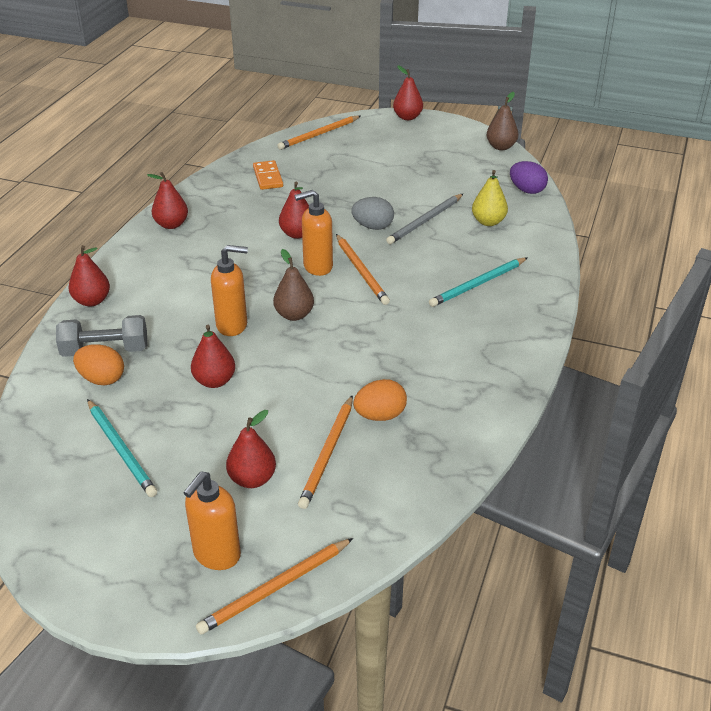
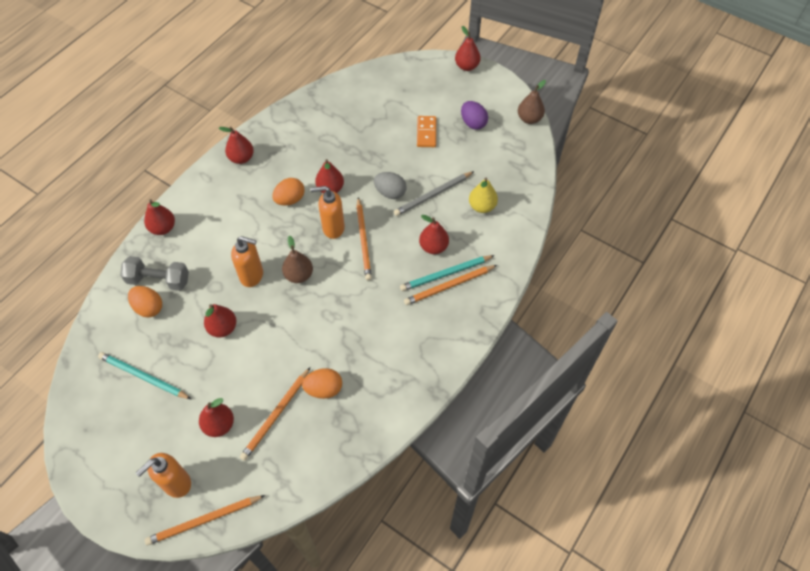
camera: 15 degrees right, 20 degrees up
(121, 450) = (143, 377): turquoise pencil -> turquoise pencil turned 135 degrees clockwise
(250, 250) = (290, 199): none -> orange egg
(268, 177) = (330, 118): orange domino -> orange domino (426, 133)
(319, 134) = (387, 74): orange pencil -> orange pencil (449, 286)
(450, 263) = (433, 247): none -> red pear
(527, 190) = (528, 176): purple egg -> purple egg (473, 123)

